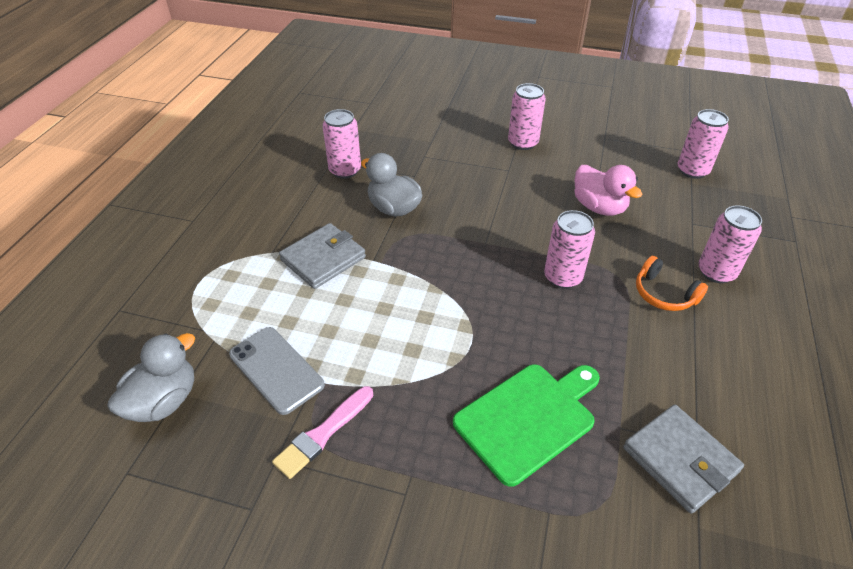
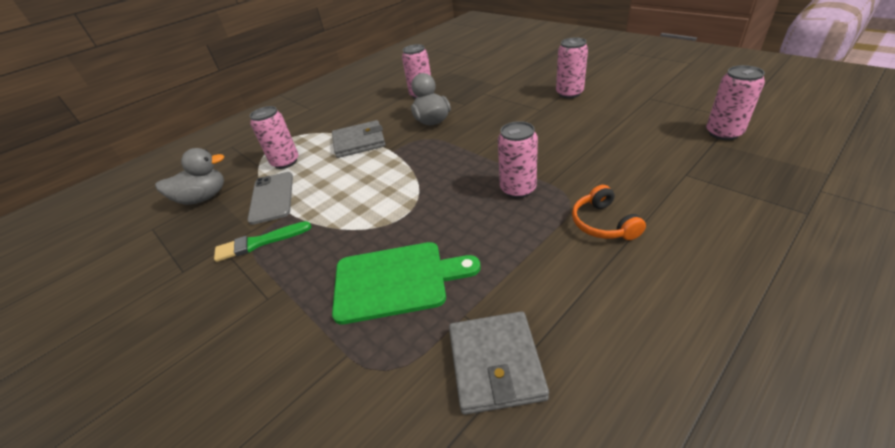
camera: 35 degrees right, 5 degrees down
(323, 434) = (259, 243): pink brush -> green brush
(599, 207) = (597, 146): pink duck -> none
(716, 272) = (678, 219): pink can -> pink can (285, 162)

